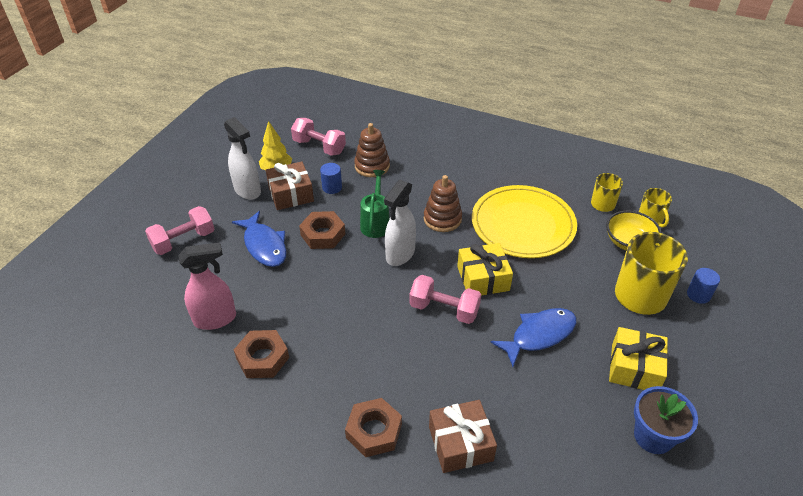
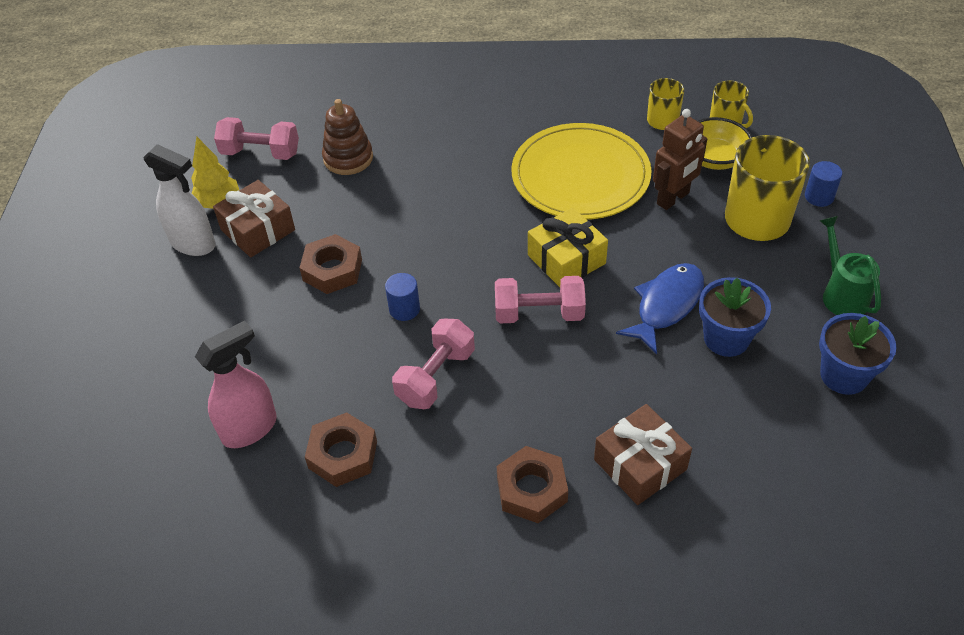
camera: 20 degrees left, 5 degrees up
(183, 241) = (142, 341): pink dumbbell -> pink dumbbell (435, 376)
(264, 245) = (261, 310): blue fish -> none
(332, 187) = (309, 203): blue cylinder -> blue cylinder (404, 309)
(375, 223) = (394, 233): green watering can -> green watering can (842, 294)
(400, 254) = (448, 263): white spray bottle -> none
(442, 219) = (477, 200): brown stacking toy -> none
(572, 375) = (726, 338): none -> blue flower pot
(583, 261) = (673, 198): none -> brown robot
(634, 368) = (789, 306): yellow gift -> none

